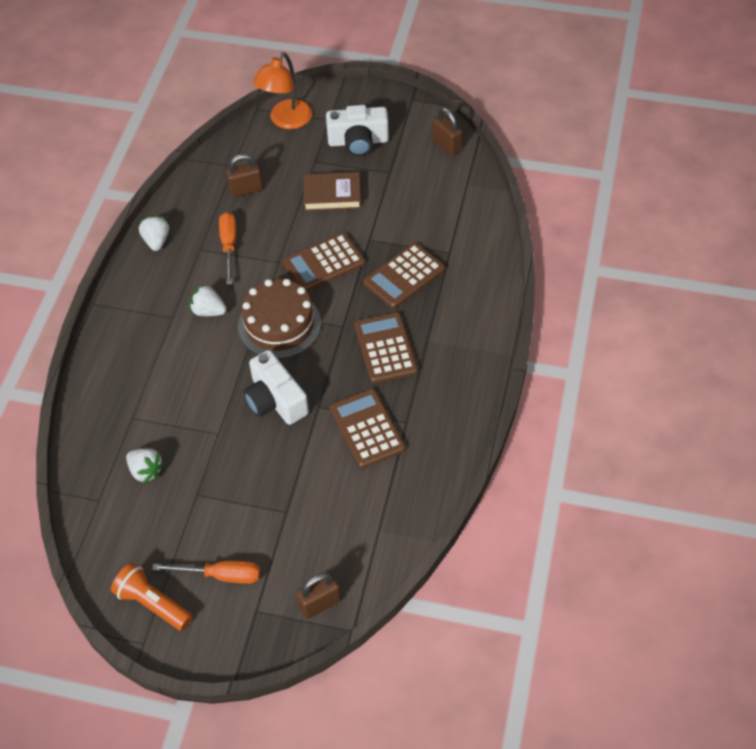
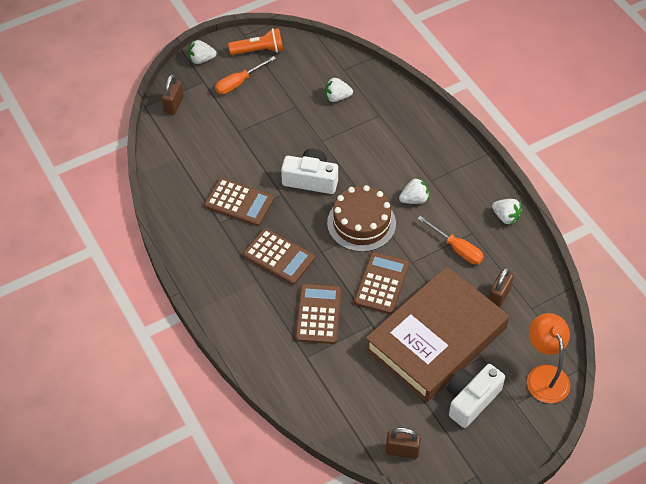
camera: 135 degrees right, 0 degrees up
(227, 646) = (201, 59): none -> white strawberry
(332, 195) = (436, 338): brown book -> brown book, size x2.23

